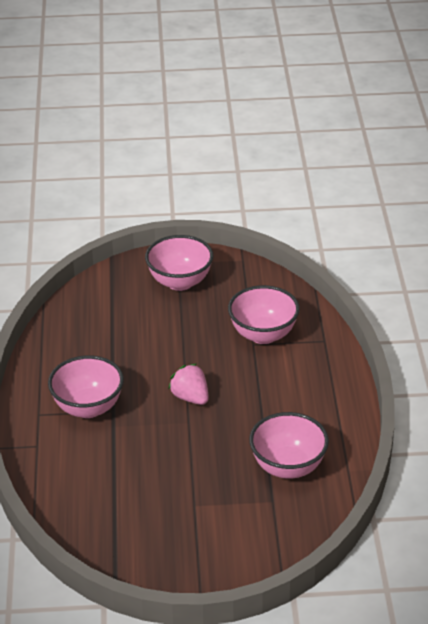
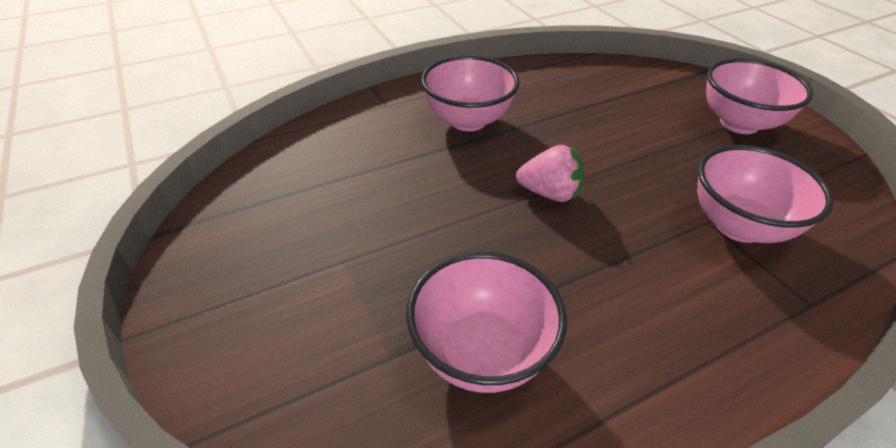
camera: 65 degrees right, 5 degrees up
(190, 397) = (549, 193): pink strawberry -> pink strawberry turned 75 degrees clockwise

